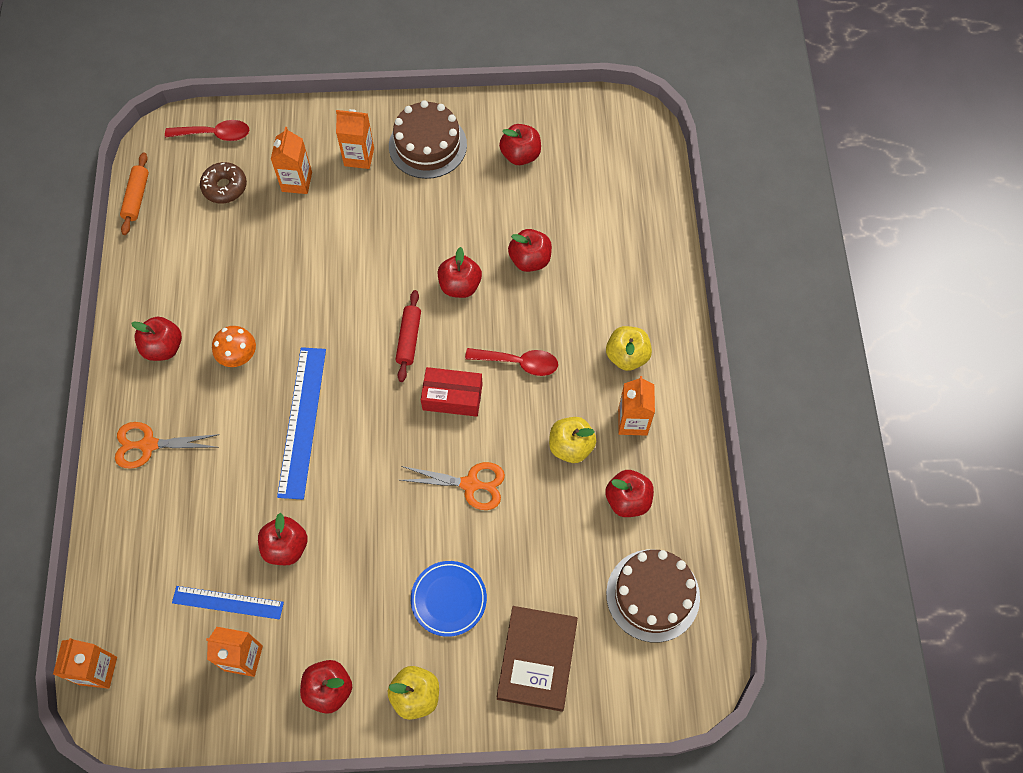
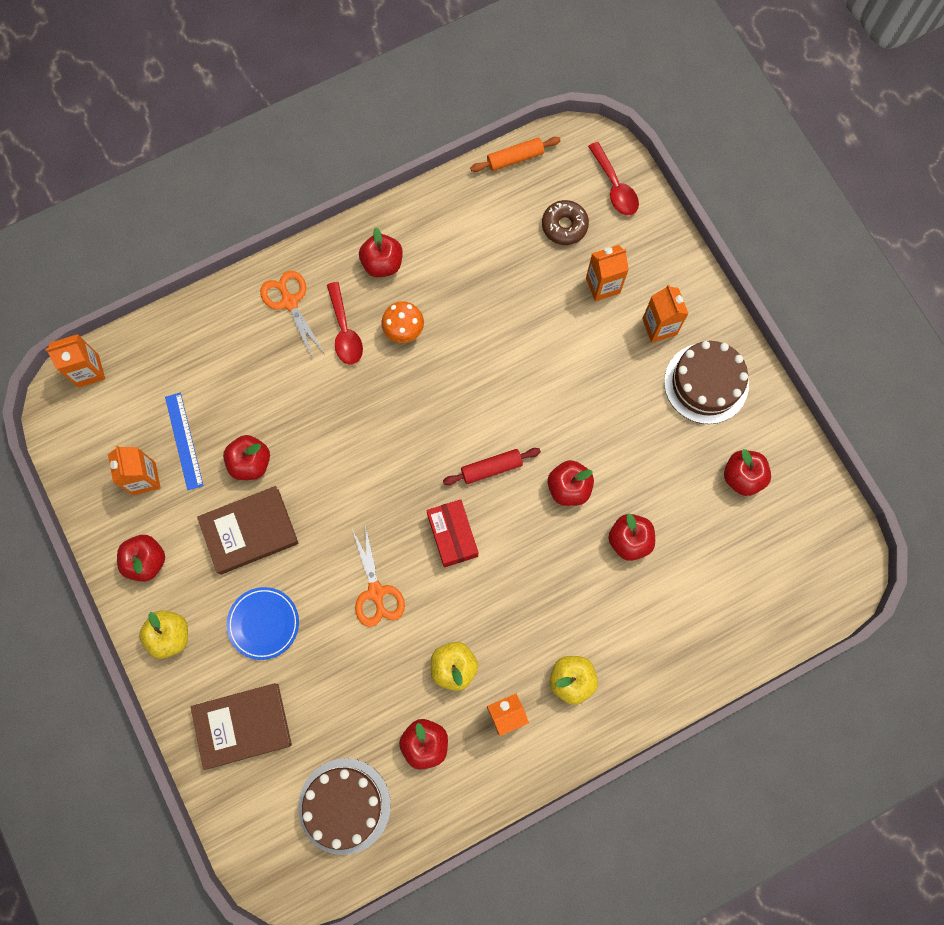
camera: 65 degrees right, 10 degrees up
(302, 421) = (368, 416): blue ruler -> none
(353, 576) = (249, 531): none -> brown book
(519, 363) = (515, 580): red spoon -> red spoon (345, 331)

